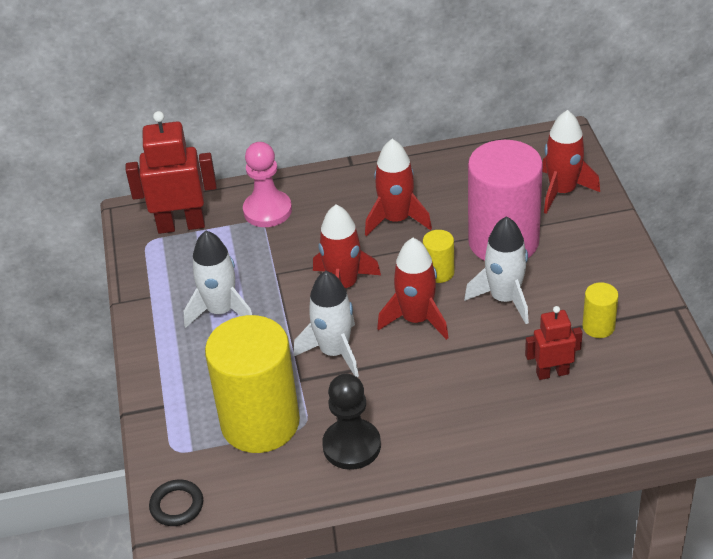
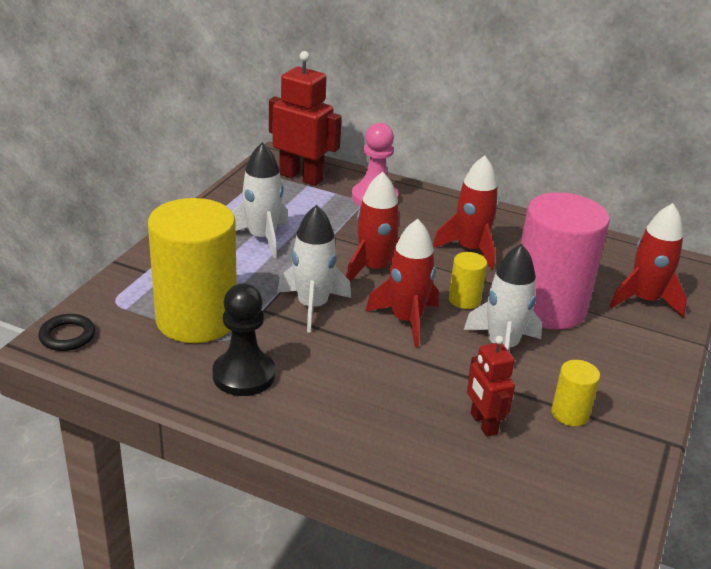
camera: 30 degrees right, 10 degrees down
(552, 373) = (483, 424): red robot -> red robot turned 135 degrees counterclockwise

